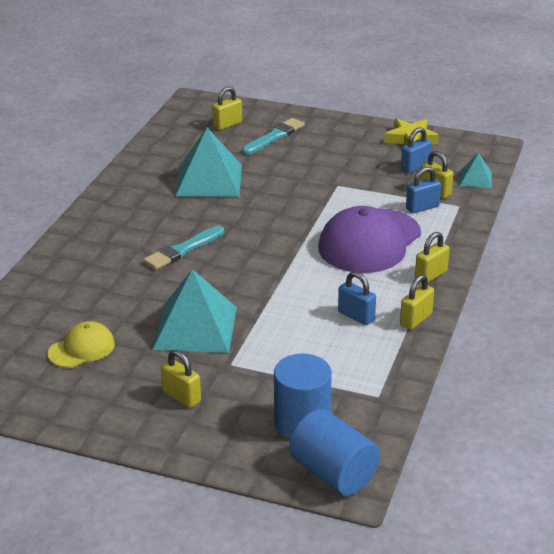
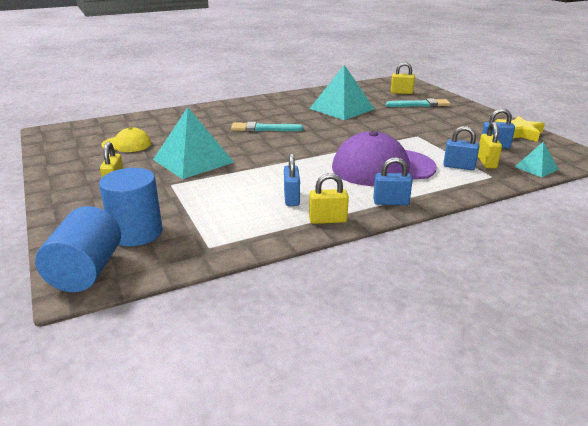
camera: 45 degrees right, 5 degrees down
(431, 275) = (391, 202): yellow padlock -> blue padlock

